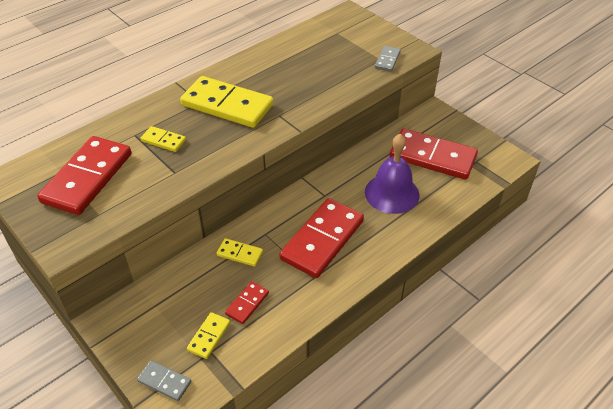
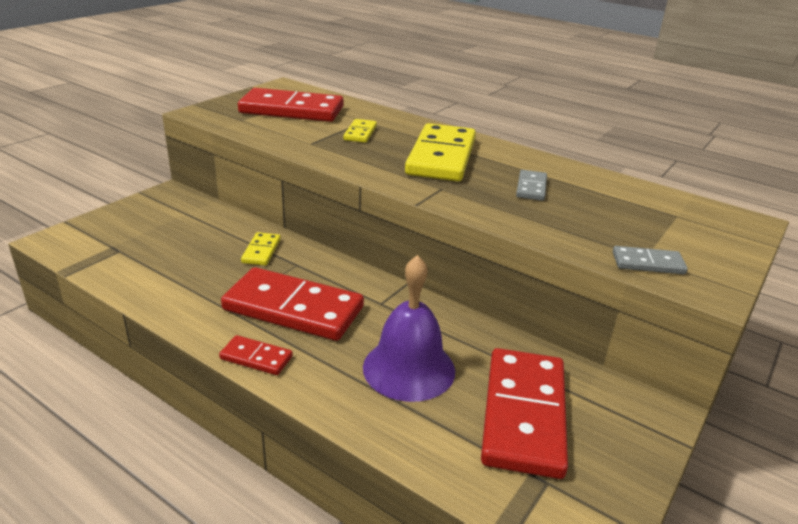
camera: 75 degrees right, 15 degrees down
(164, 381) = (87, 231): grey domino -> grey domino (531, 188)
(209, 336) = (140, 247): yellow domino -> none
(247, 303) = (184, 264): red domino -> red domino (256, 357)

